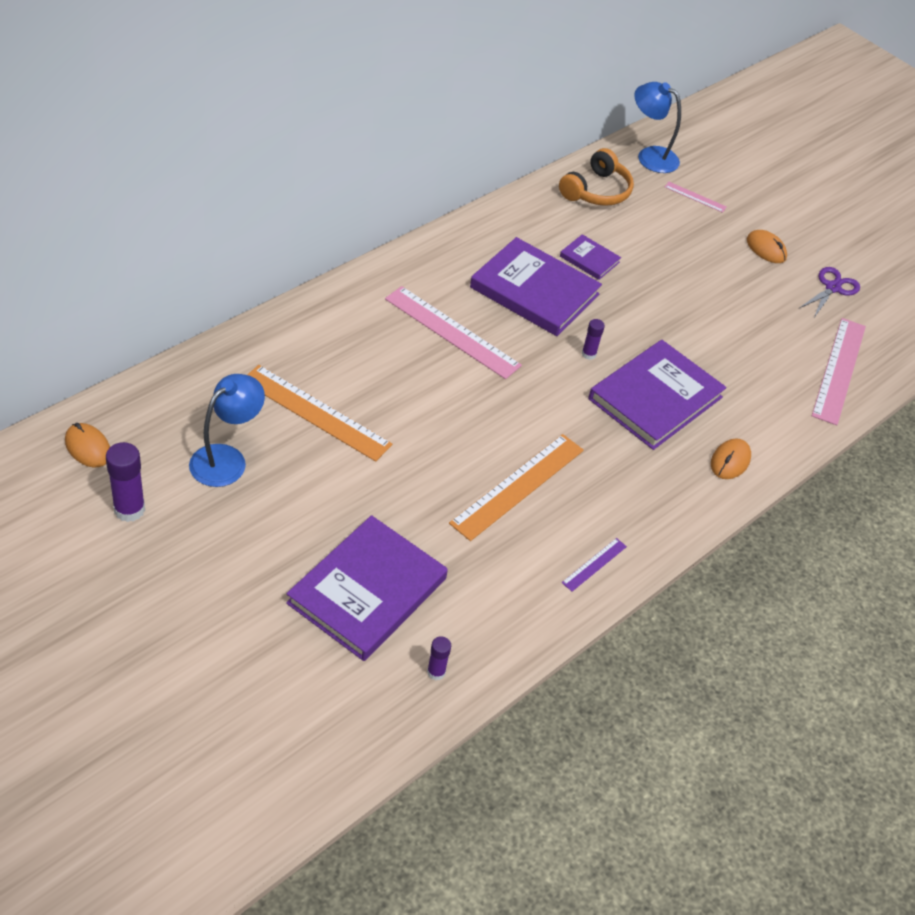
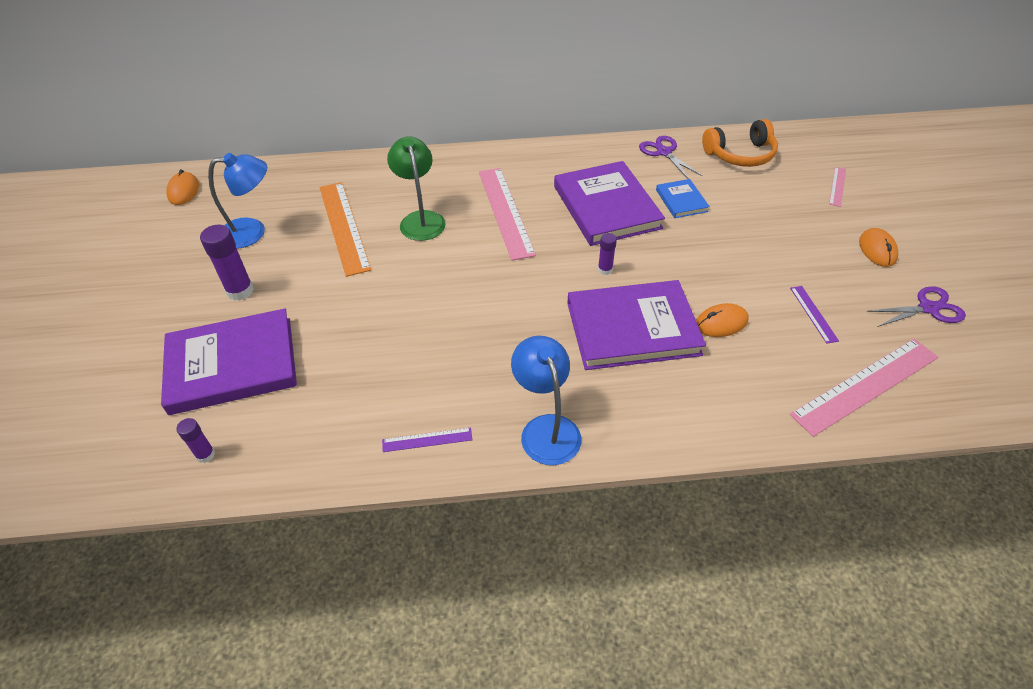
camera: 45 degrees right, 0 degrees up
(129, 509) = (159, 237): purple glue stick -> purple glue stick (240, 291)
(382, 373) = (420, 219): none -> green lamp
(518, 486) = (433, 344): orange ruler -> none
(531, 212) = (664, 152): none -> purple scissors
(589, 259) = (681, 200): purple book -> blue book
(650, 156) = (820, 144): blue lamp -> blue lamp (546, 428)
(695, 197) = (837, 186): pink ruler -> pink ruler turned 45 degrees clockwise
(730, 461) = (654, 415): orange mouse -> orange mouse (721, 323)
(766, 326) = (813, 314): none -> purple ruler

